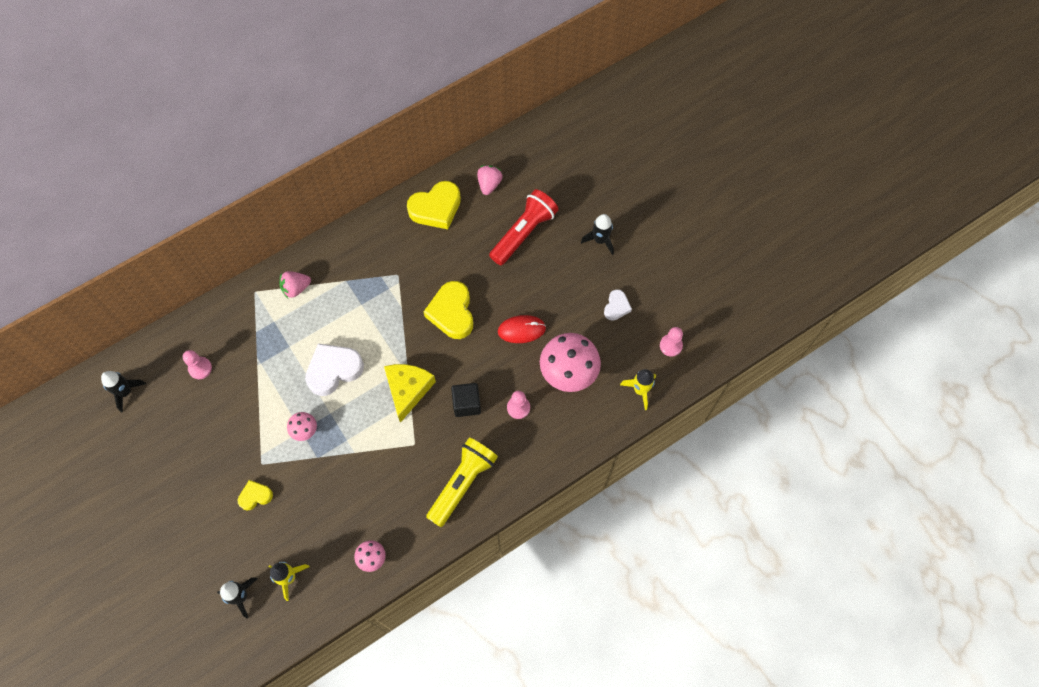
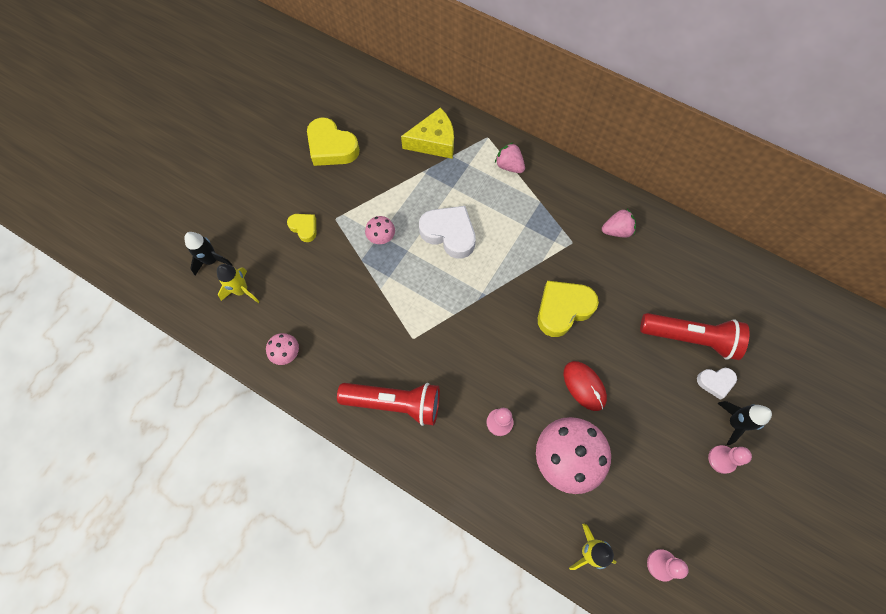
camera: 65 degrees right, 0 degrees up
(126, 392) = (351, 91): black rocket -> none
(200, 368) = (397, 131): pink pawn -> pink pawn (722, 459)
(408, 390) = (463, 306): yellow cheese -> yellow cheese (434, 142)
(436, 208) = (661, 243): yellow heart -> yellow heart (331, 147)
(462, 483) = (394, 403): yellow flashlight -> red flashlight
(466, 404) = (477, 368): black cube -> none
(489, 184) = (719, 279): pink strawberry -> pink strawberry (616, 231)
(616, 307) = (669, 477): white heart -> white heart (715, 382)

